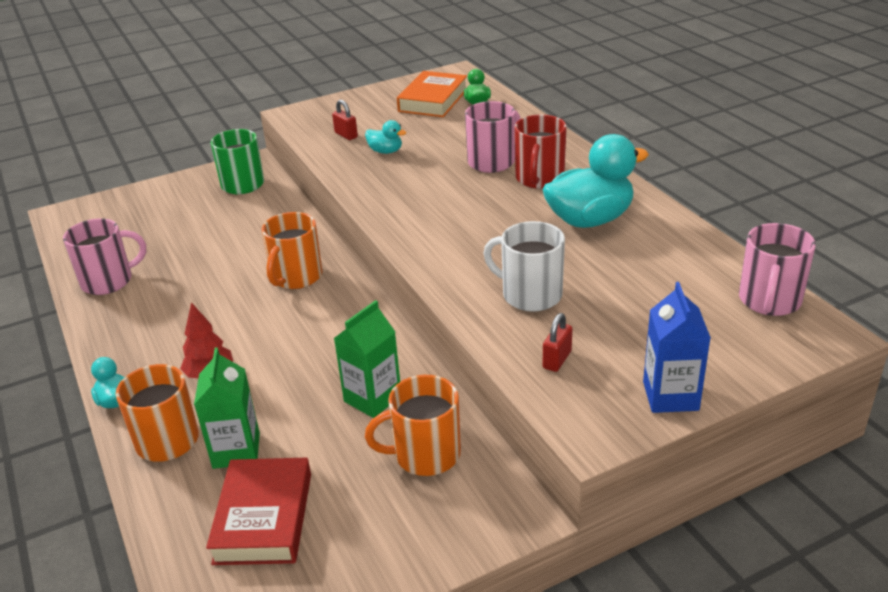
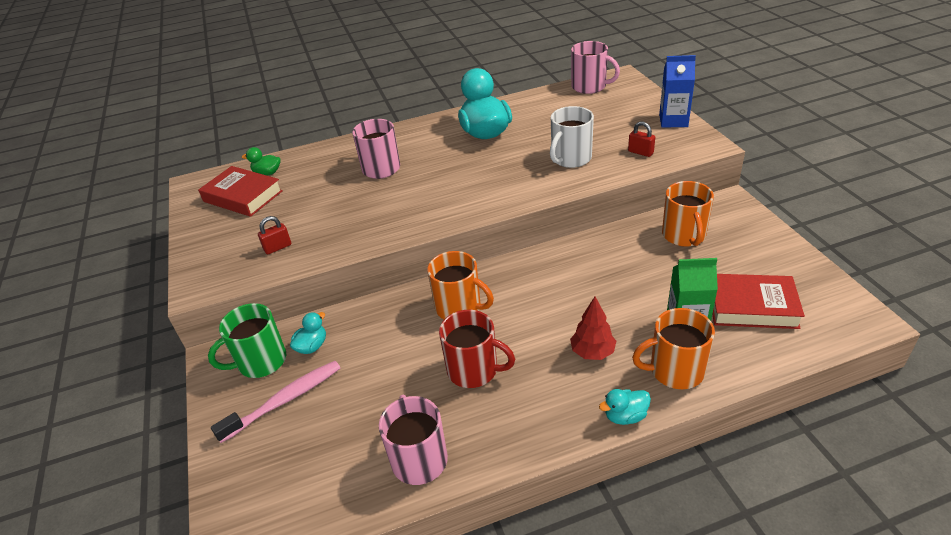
camera: 80 degrees left, 5 degrees up
(193, 205) = (285, 400): none -> pink toothbrush
(372, 398) = (628, 259): green carton -> none
(385, 151) = (328, 222): turquoise duck -> turquoise duck (312, 346)
(433, 100) = (243, 196): orange book -> red book
(539, 178) = (418, 149): red mug -> red mug (474, 370)

